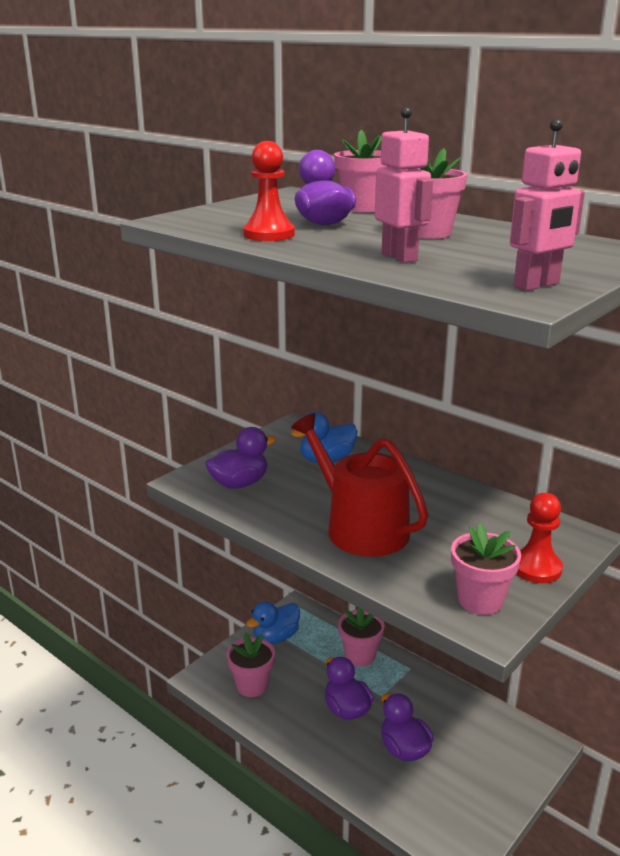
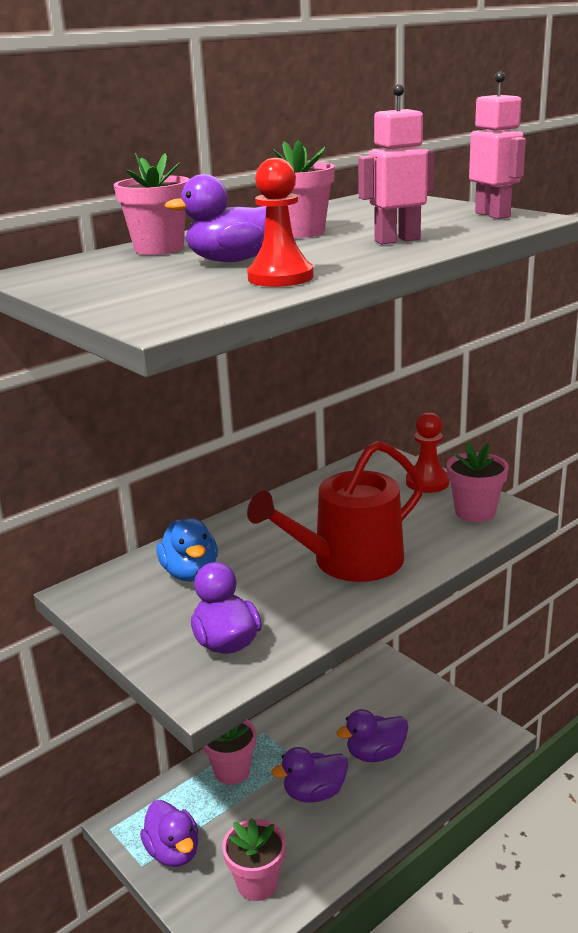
camera: 80 degrees left, 0 degrees up
(275, 637) = (173, 851): blue duck -> purple duck

